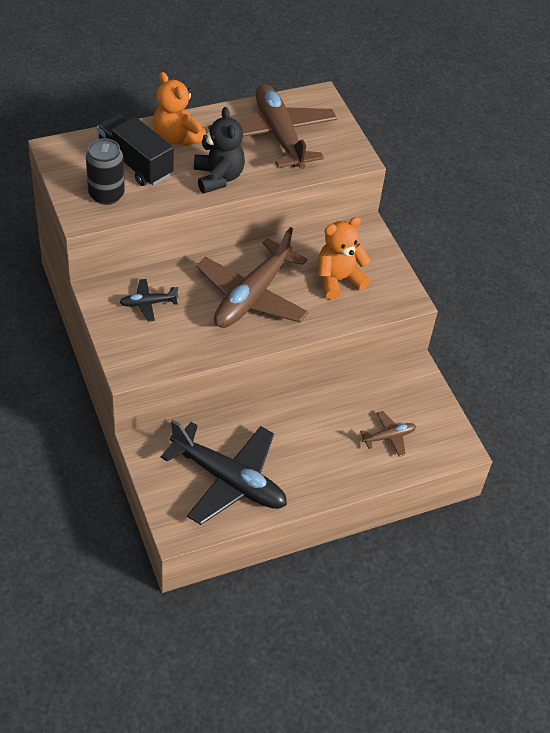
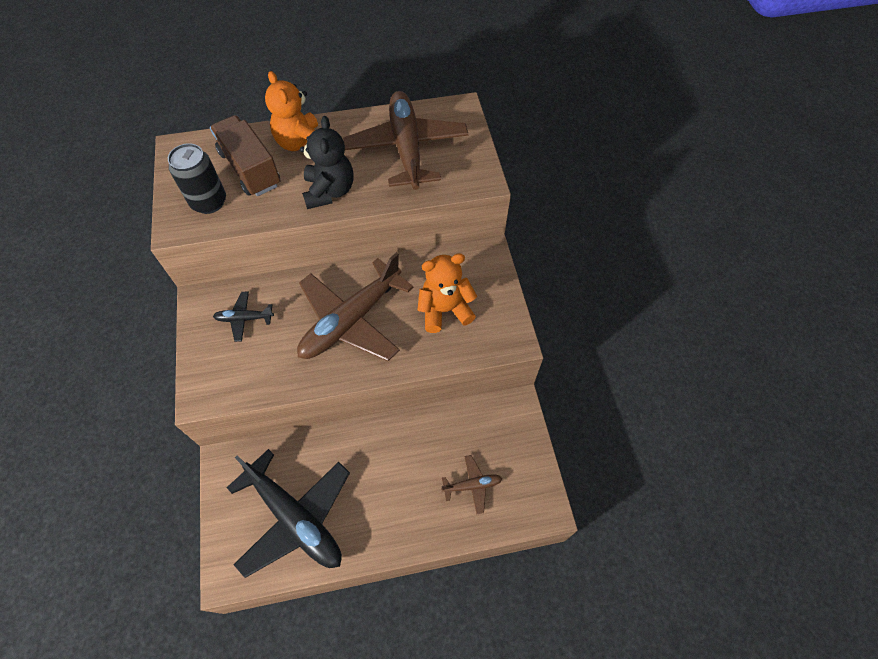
camera: 15 degrees right, 10 degrees up
(135, 163) = (250, 169): black truck -> brown truck

